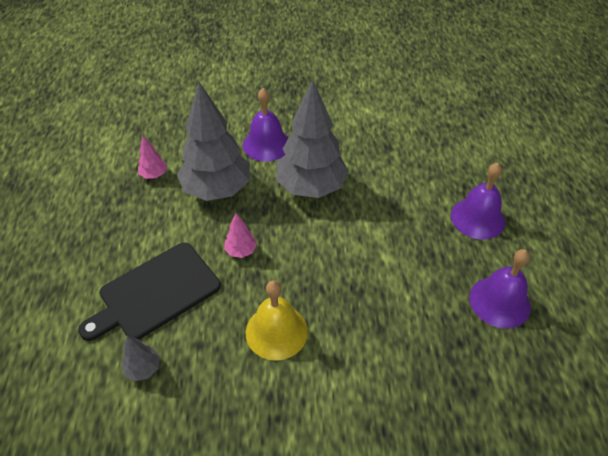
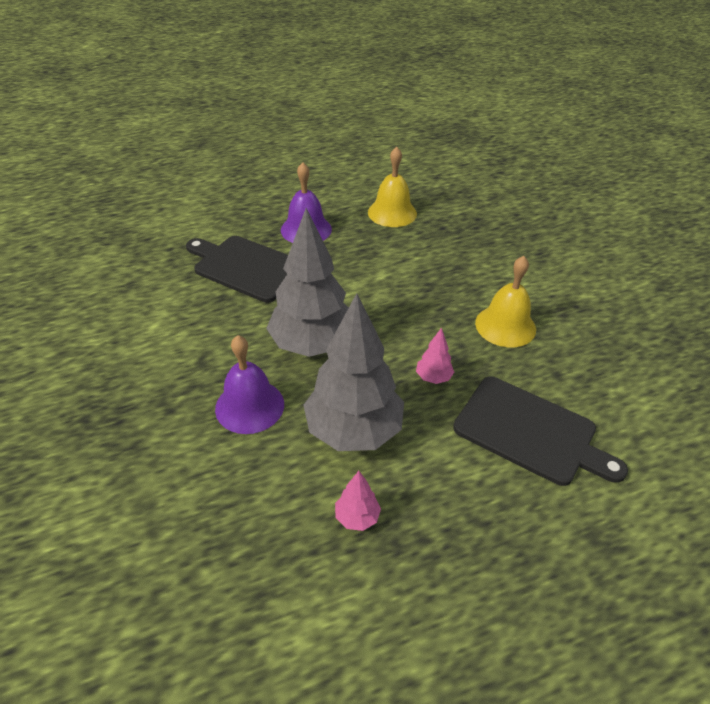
camera: 110 degrees left, 5 degrees down
(143, 368) = (611, 406): grey tree -> none
(425, 166) = (246, 267): none -> black cutting board
(499, 302) = (392, 213): purple bell -> yellow bell

